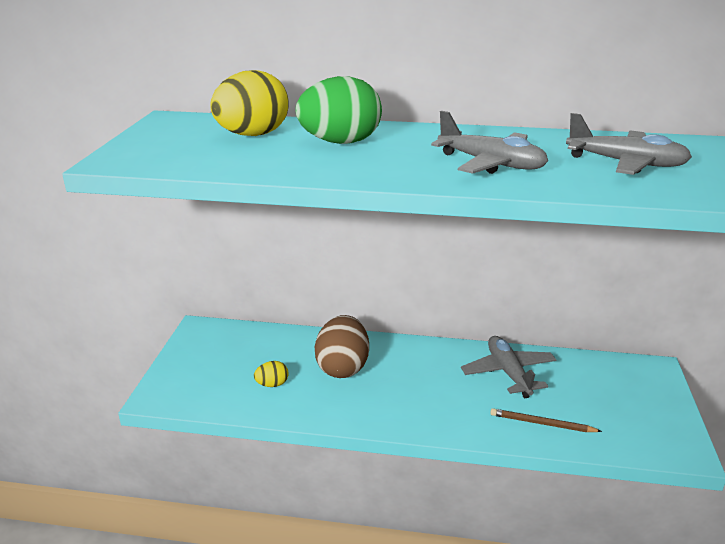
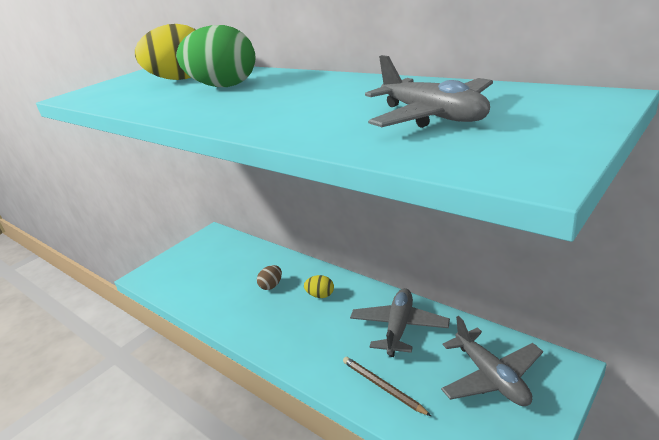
camera: 35 degrees right, 0 degrees up
(272, 384) = (213, 286): yellow egg -> yellow egg (320, 295)
(342, 367) = (271, 286): brown egg -> brown egg, size x0.47
(491, 164) = (297, 110): grey plane -> grey plane (491, 377)

